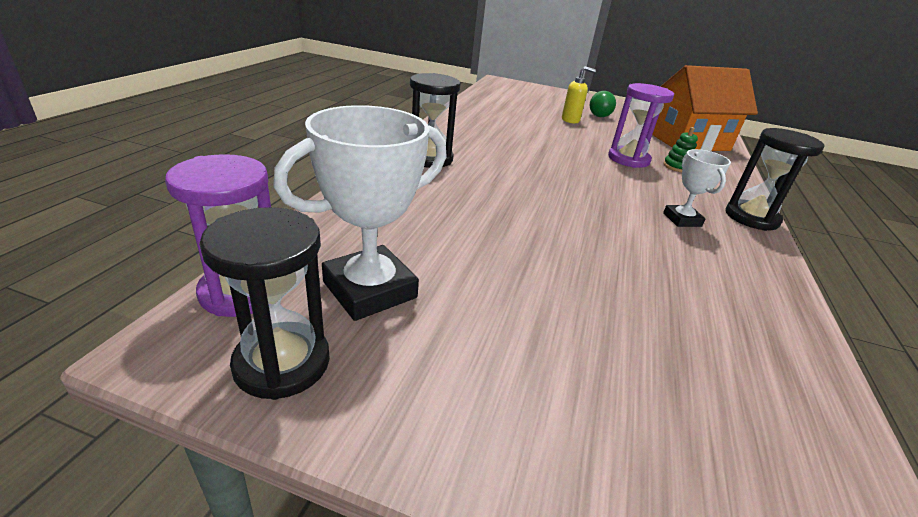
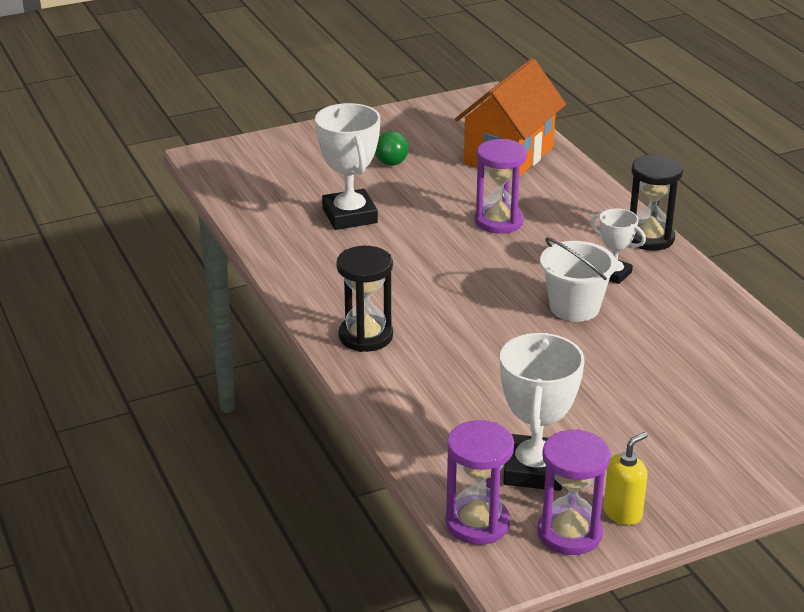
camera: 40 degrees left, 0 degrees up
(282, 363) = (569, 533): black hourglass -> purple hourglass
(532, 120) = (349, 216): none -> white trophy
(570, 120) = (378, 190): yellow soap dispenser -> yellow soap dispenser (623, 513)
(612, 219) = (574, 307): none -> white bucket
(677, 167) = (542, 205): green stacking toy -> none

